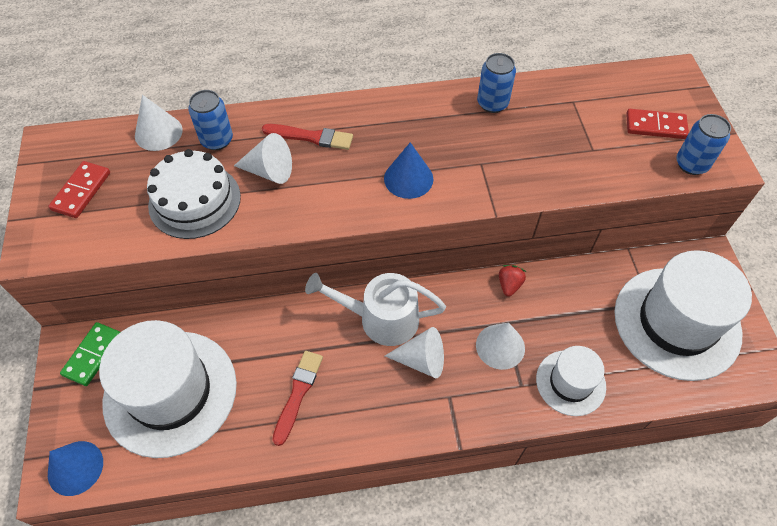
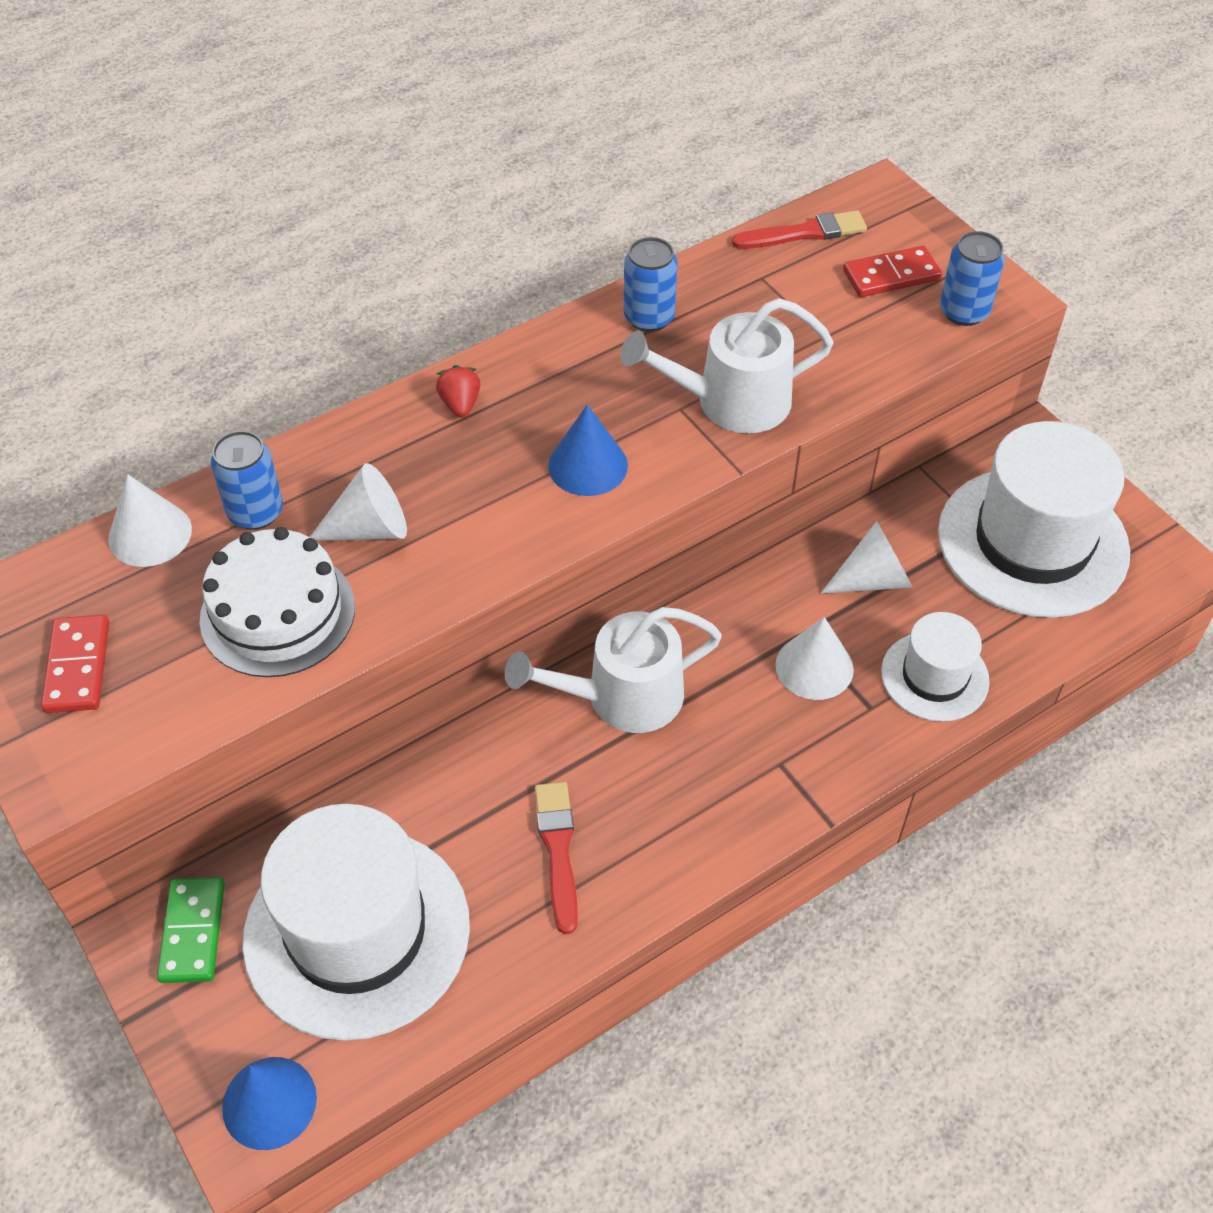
camera: 25 degrees left, 5 degrees down
(311, 137) = (404, 457): red brush -> red brush (804, 233)
(421, 360) = (713, 730): white cone -> white cone (873, 579)
(509, 285) = (782, 578): red strawberry -> red strawberry (460, 404)
(514, 170) = (731, 401): none -> white watering can

